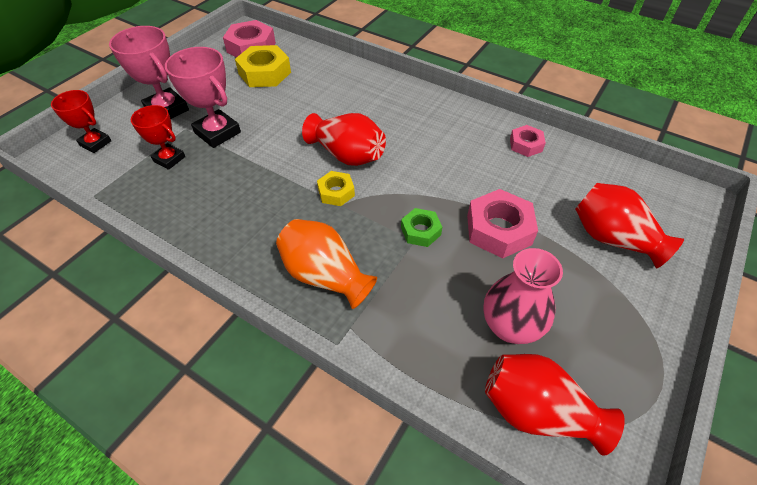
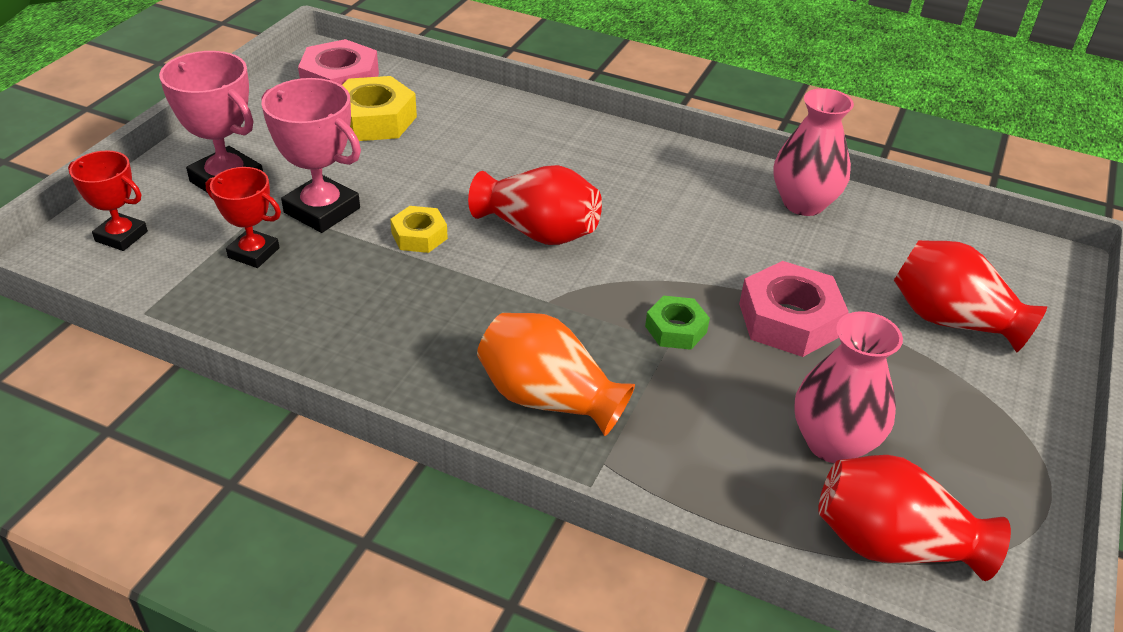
camera: 10 degrees left, 10 degrees down
(336, 192) = (535, 284): yellow nut -> yellow nut (419, 236)
(526, 145) = (803, 203): pink nut -> pink vase

